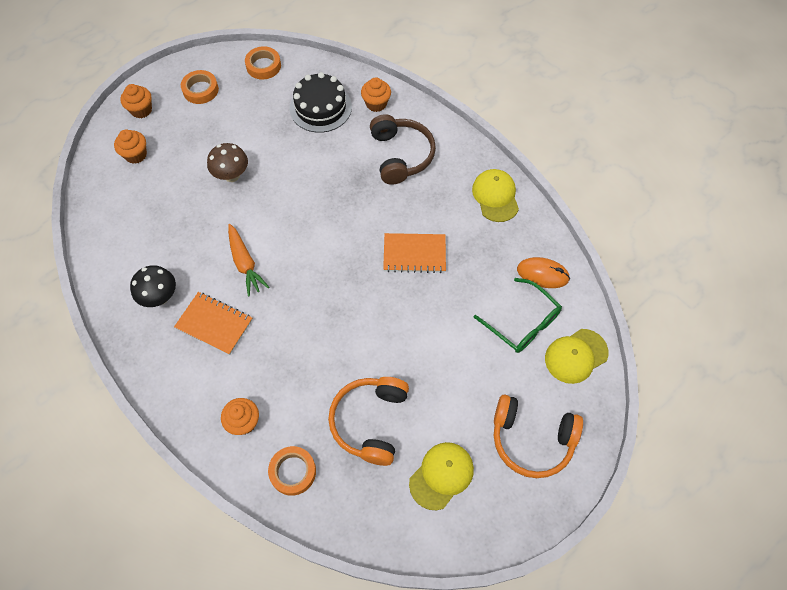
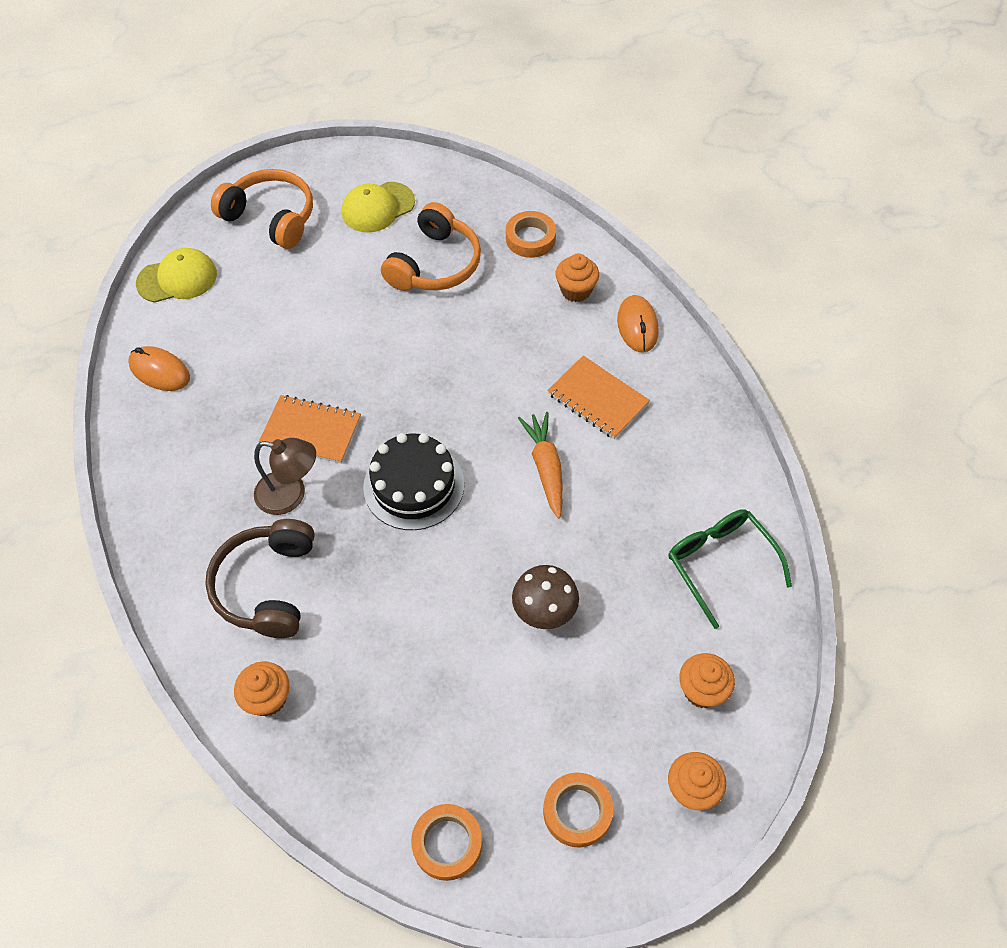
camera: 165 degrees left, 5 degrees down
(160, 297) = (667, 447): black mushroom -> none
(188, 397) = (637, 326): none -> orange mouse
(320, 107) = (366, 714): black cake -> black cake (414, 485)
(410, 209) = (290, 495): none -> brown lamp
(495, 196) = (160, 487): yellow cap -> none
(522, 323) = (217, 323): green glasses -> green glasses (720, 564)

